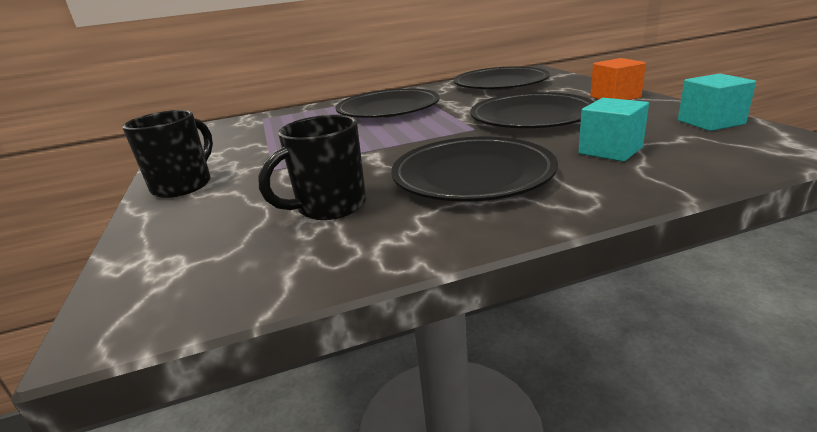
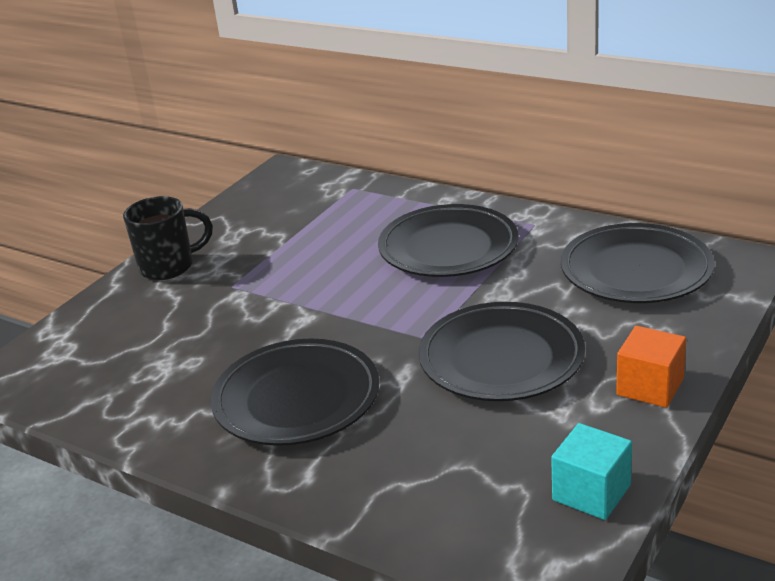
camera: 50 degrees right, 5 degrees up
(329, 207) = (183, 361): black mug -> none
(610, 150) = (428, 452): turquoise cube -> none

